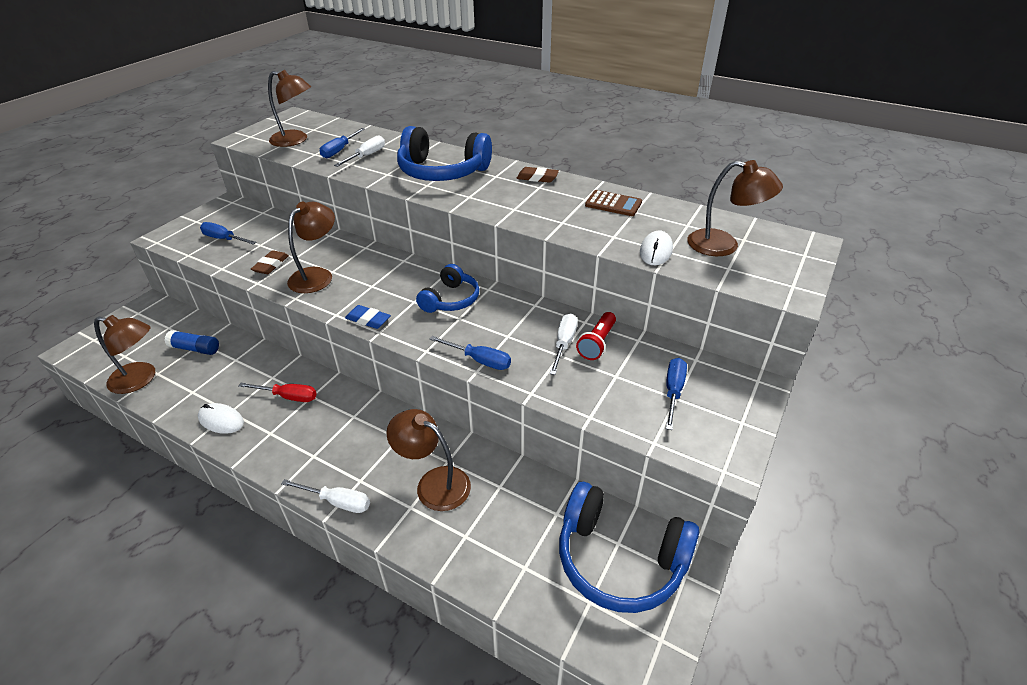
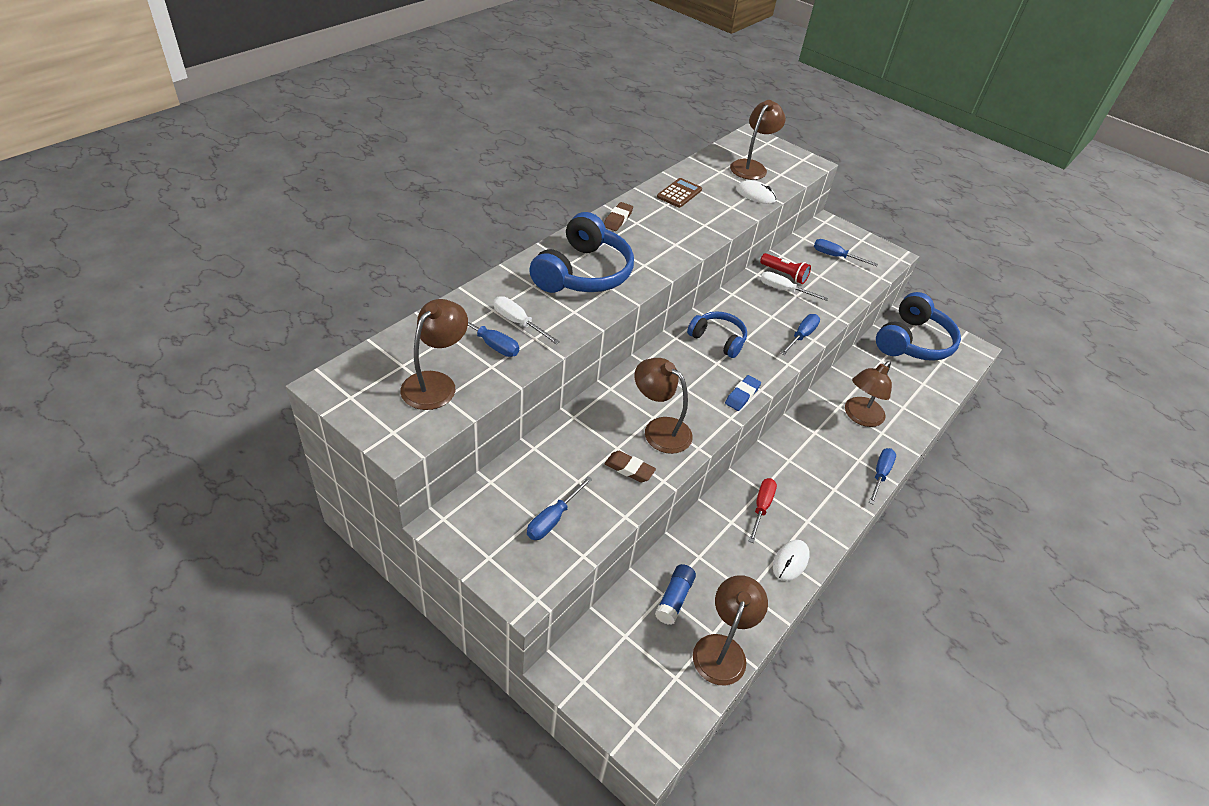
camera: 85 degrees left, 5 degrees up
(337, 502) = (880, 474): white screwdriver -> blue screwdriver

